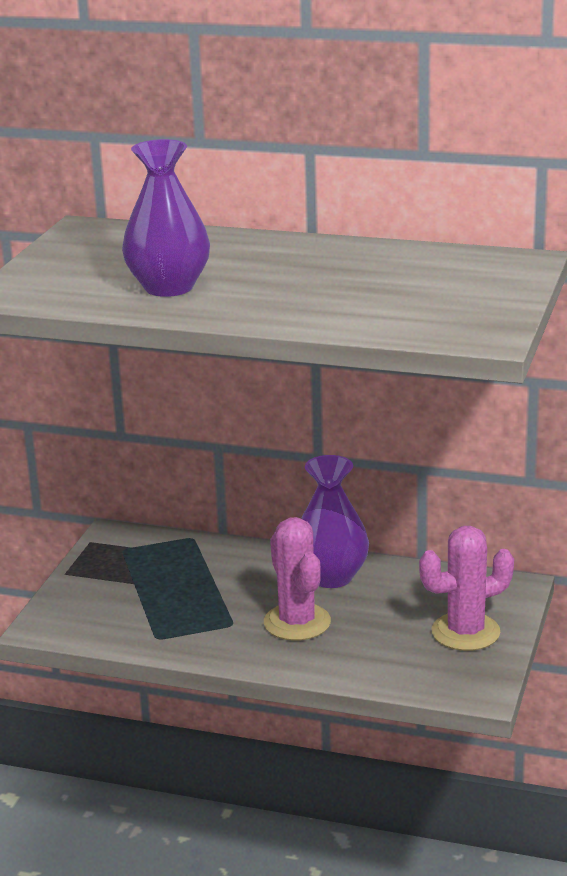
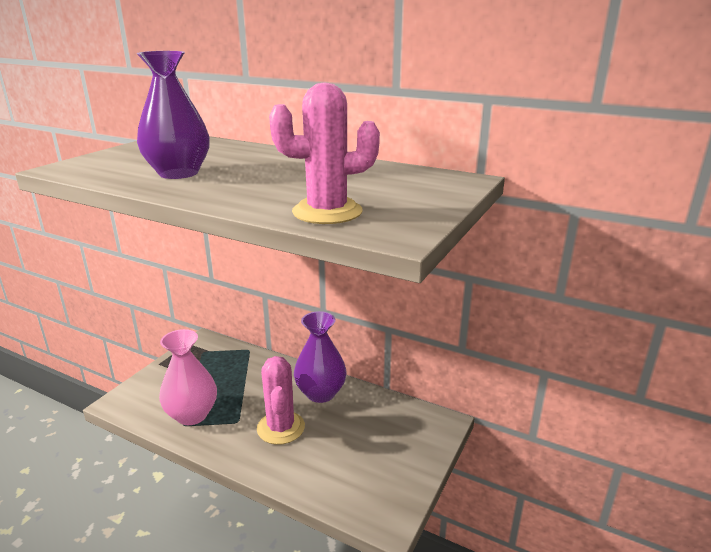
camera: 10 degrees right, 0 degrees up
(162, 625) = (192, 415): none -> pink vase
(465, 632) = (395, 458): pink cactus -> pink cactus (327, 212)

